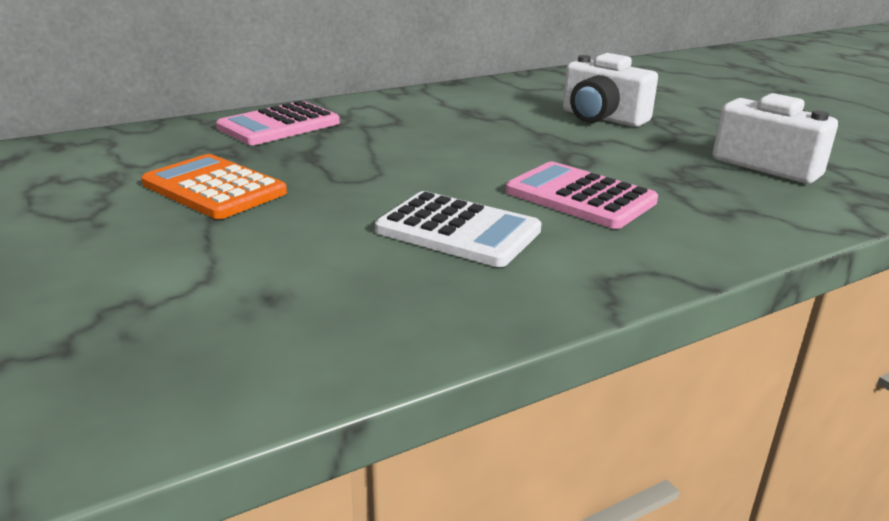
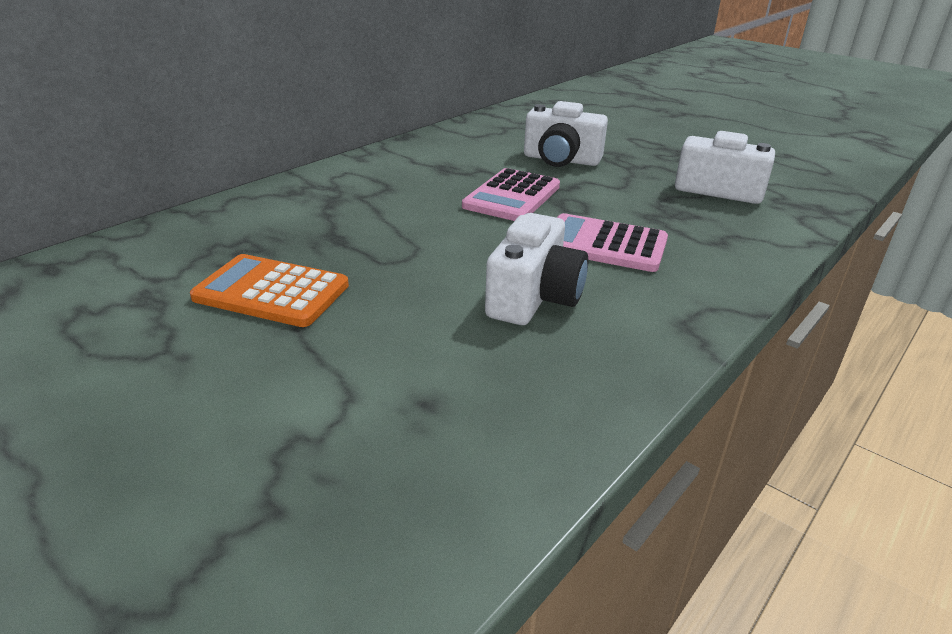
camera: 20 degrees left, 5 degrees up
(279, 125) = (277, 207): pink calculator -> pink calculator (512, 196)
(458, 231) = (534, 298): white calculator -> white camera

